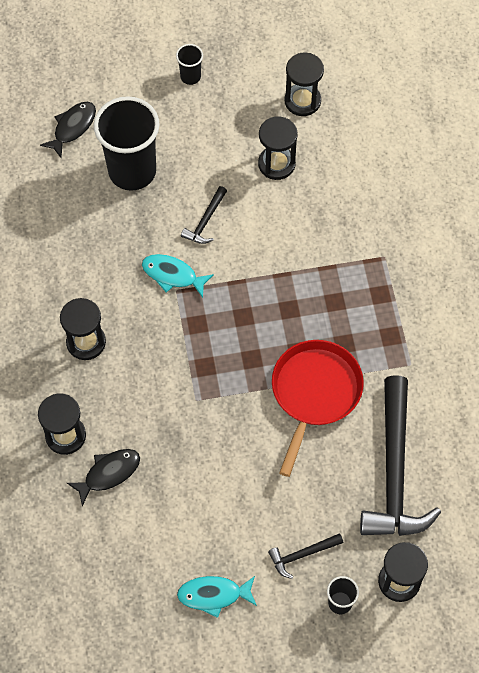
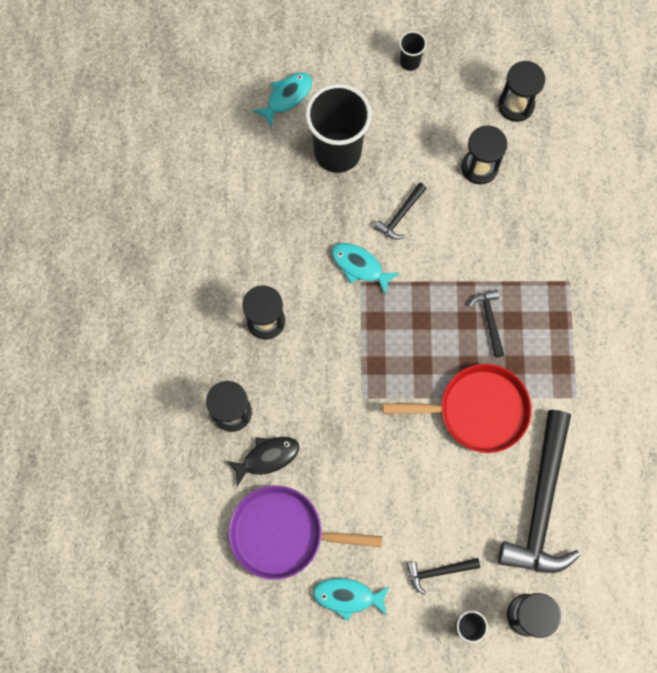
camera: 10 degrees right, 10 degrees up
(72, 127) = (287, 97): black fish -> turquoise fish
(136, 545) = (282, 533): none -> purple pan
(311, 305) = (489, 320): none -> black hammer
(314, 393) = (477, 410): red pan -> red pan turned 60 degrees clockwise

